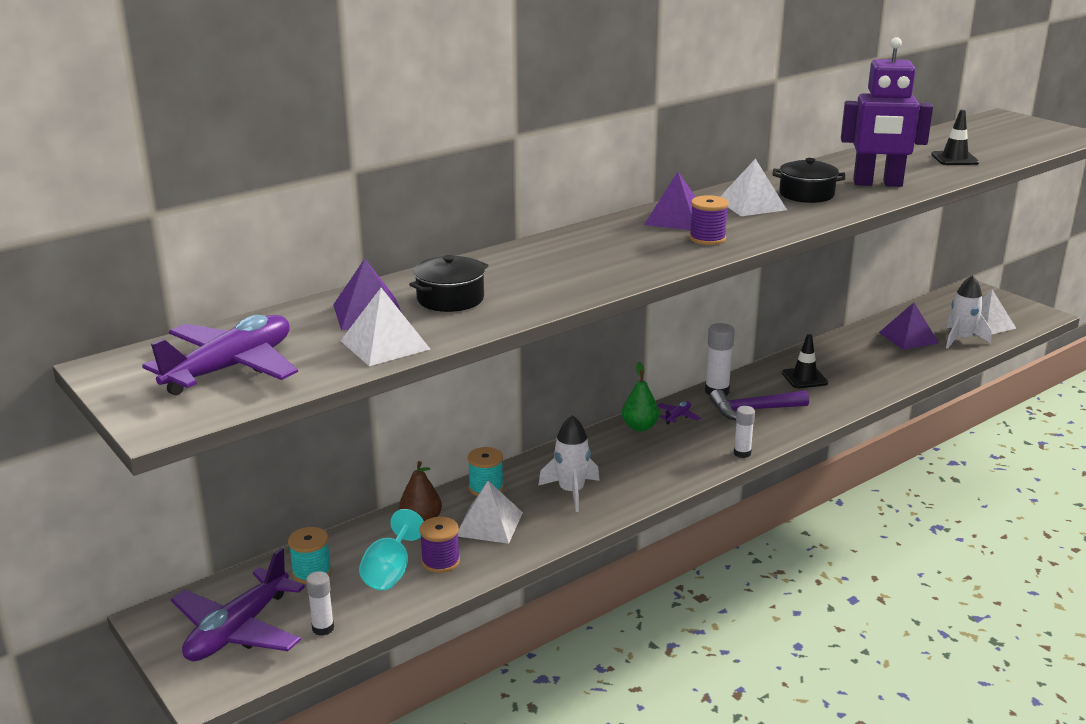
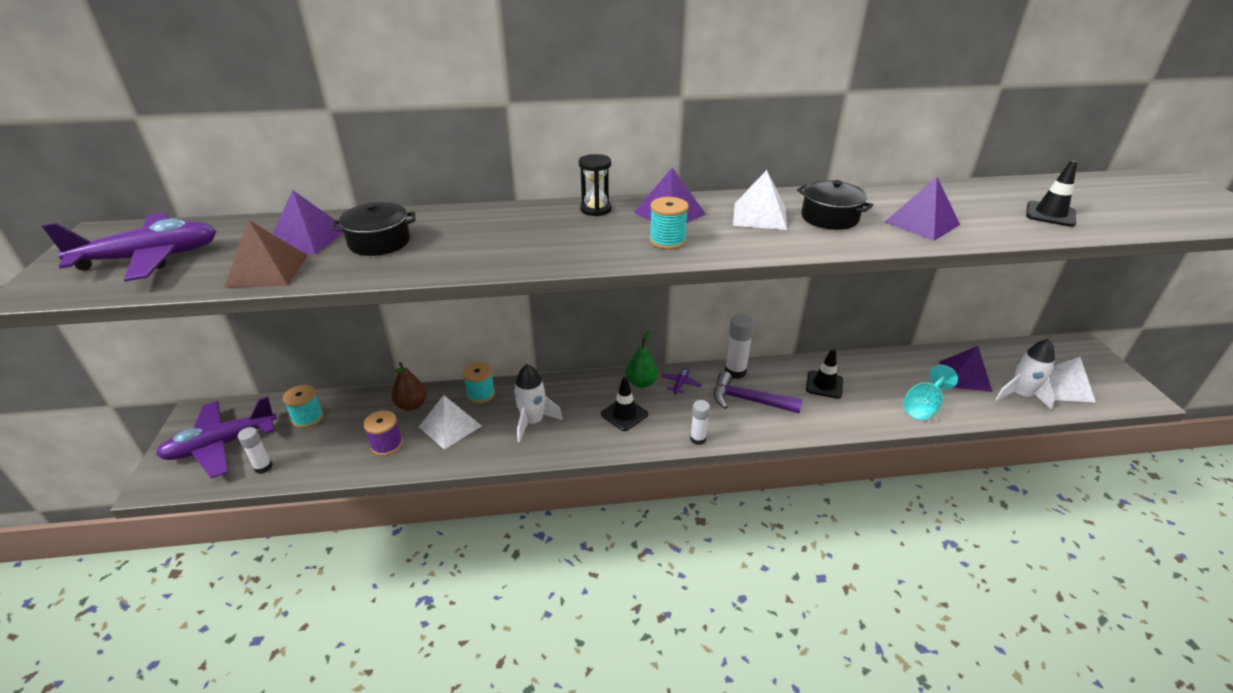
camera: 30 degrees right, 10 degrees up
(385, 345) = (267, 270): white pyramid -> brown pyramid
(390, 572) = (349, 439): turquoise goblet -> turquoise goblet (923, 407)
(606, 229) = (595, 209): none -> black hourglass
(653, 457) = (624, 414): none -> black traffic cone
(677, 416) = (680, 384): purple plane -> purple plane turned 45 degrees counterclockwise
(707, 238) = (667, 241): purple spool -> turquoise spool
(877, 184) = (922, 223): purple robot -> purple pyramid

